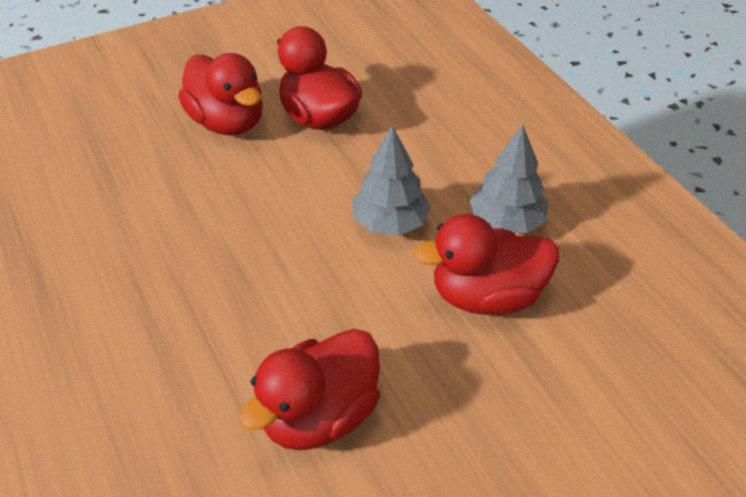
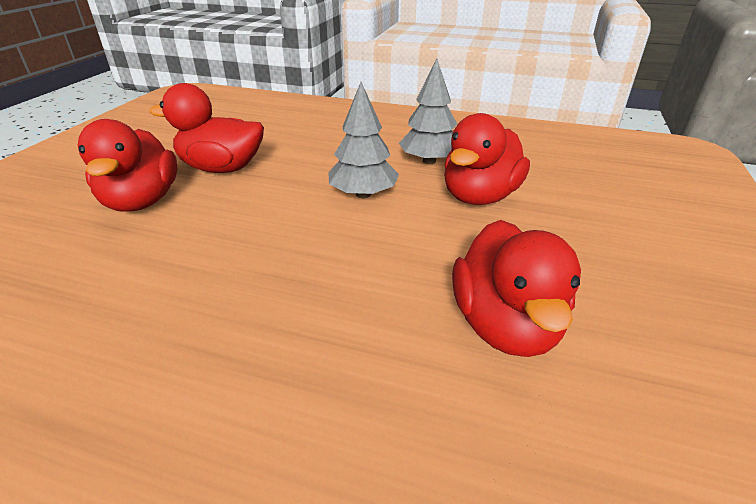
camera: 45 degrees left, 10 degrees down
(227, 122) = (142, 201): red duck -> red duck turned 75 degrees clockwise

